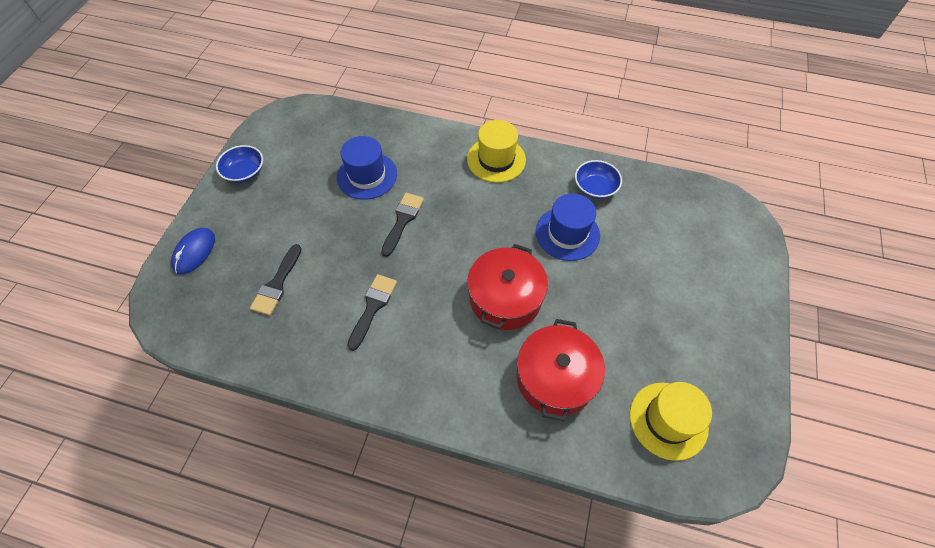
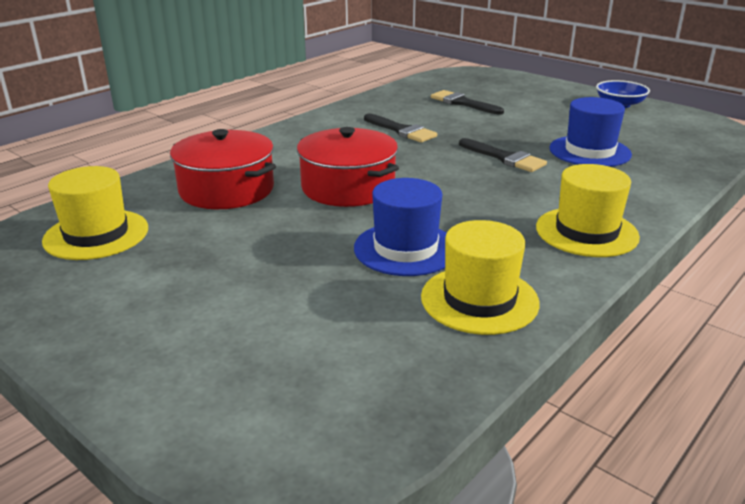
camera: 115 degrees right, 30 degrees down
(194, 252) = (523, 83): blue mouse -> none
(595, 188) = (479, 300): blue bowl -> yellow hat

